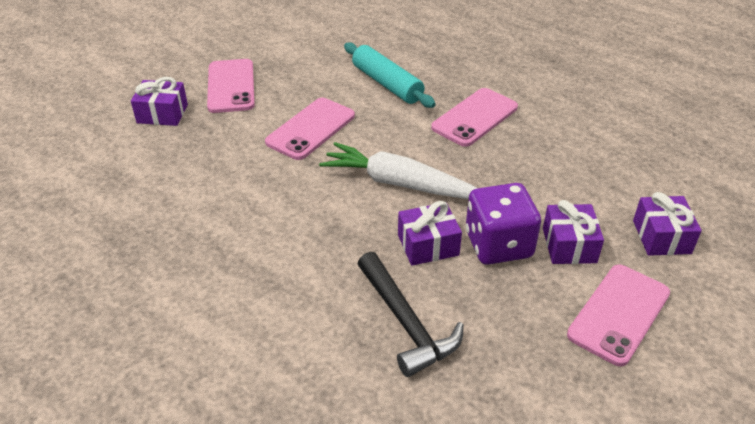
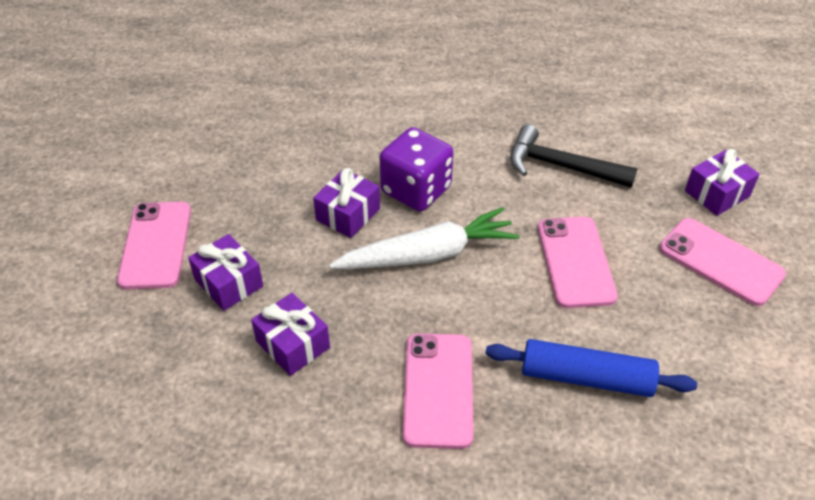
camera: 140 degrees right, 5 degrees up
(387, 84) = (586, 378): turquoise rolling pin -> blue rolling pin
(406, 323) = (311, 154): black hammer -> black hammer (560, 166)
(498, 245) = (291, 247): purple dice -> purple dice (416, 190)
(661, 237) = (143, 344): purple gift -> purple gift (293, 344)

